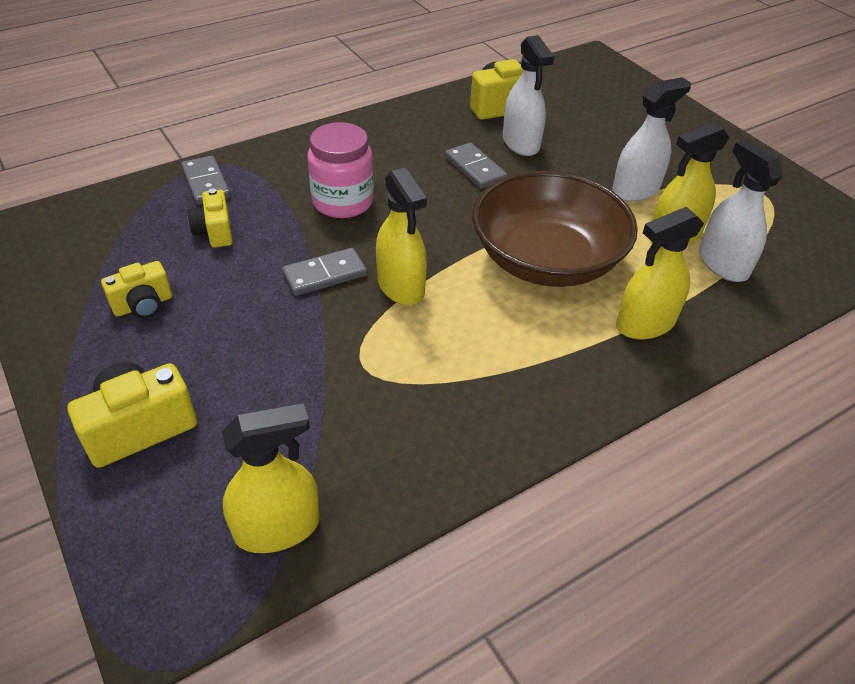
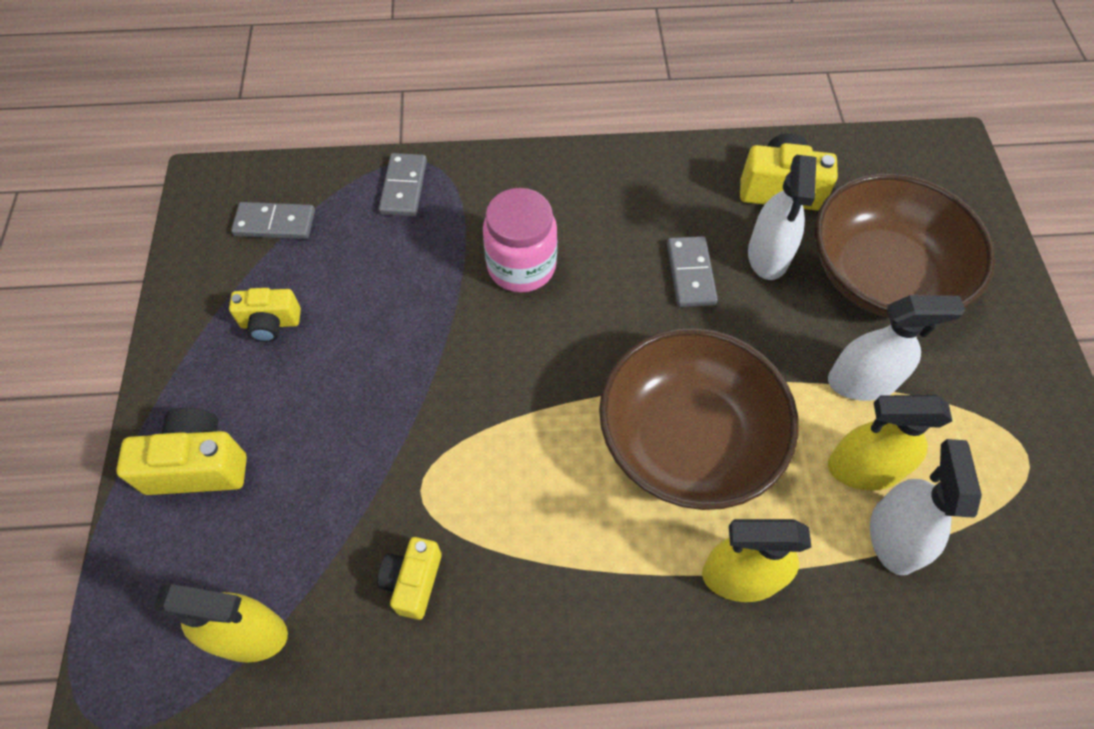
camera: 30 degrees right, 15 degrees up
(214, 232) = (378, 257): yellow camera -> yellow camera (413, 581)
(325, 275) = (449, 358): grey domino -> grey domino (275, 223)
(401, 286) = (514, 406): yellow spray bottle -> none
(603, 131) = (882, 274): none -> brown bowl

